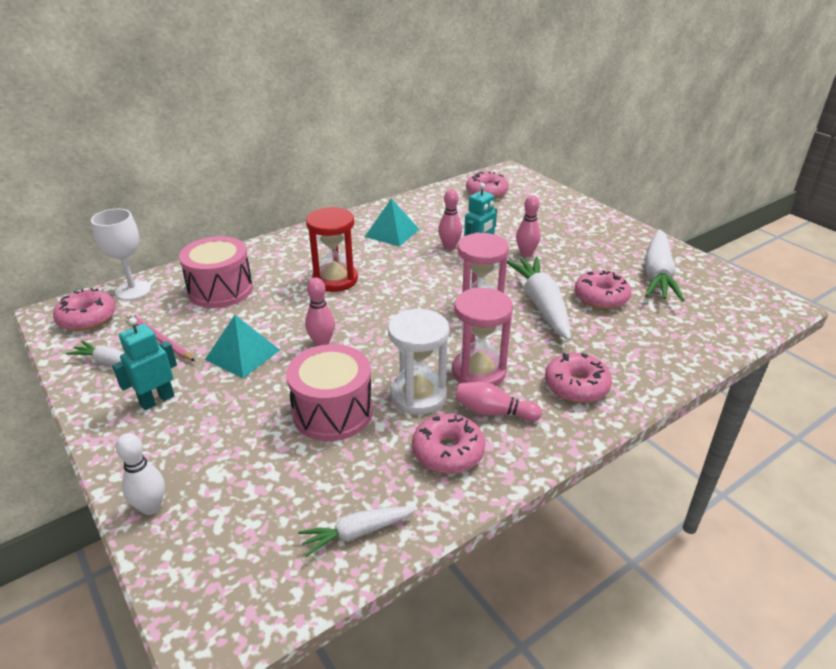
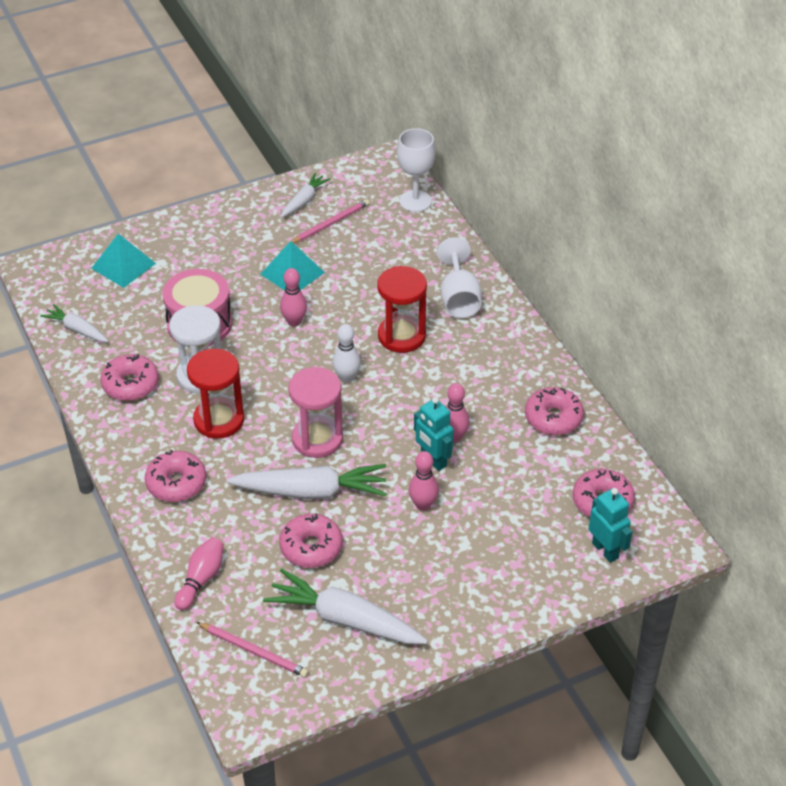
camera: 100 degrees right, 10 degrees up
(87, 318) = (375, 180): pink donut -> pink donut (553, 418)
(151, 507) = (139, 236): white bowling pin -> white bowling pin (347, 377)
(157, 400) = (248, 229): turquoise robot -> turquoise robot (605, 550)
(220, 290) = (402, 256): pink drum -> none
(282, 257) = (459, 298): none -> white goblet
(358, 533) = (77, 329): white carrot -> white carrot turned 45 degrees counterclockwise
(392, 233) = (498, 390): turquoise pyramid -> turquoise pyramid (123, 266)
(478, 372) = (219, 420): pink hourglass -> red hourglass
(493, 412) = (164, 419): pink bowling pin -> pink bowling pin (201, 579)
(722, 311) = (254, 651): none -> pink pencil

